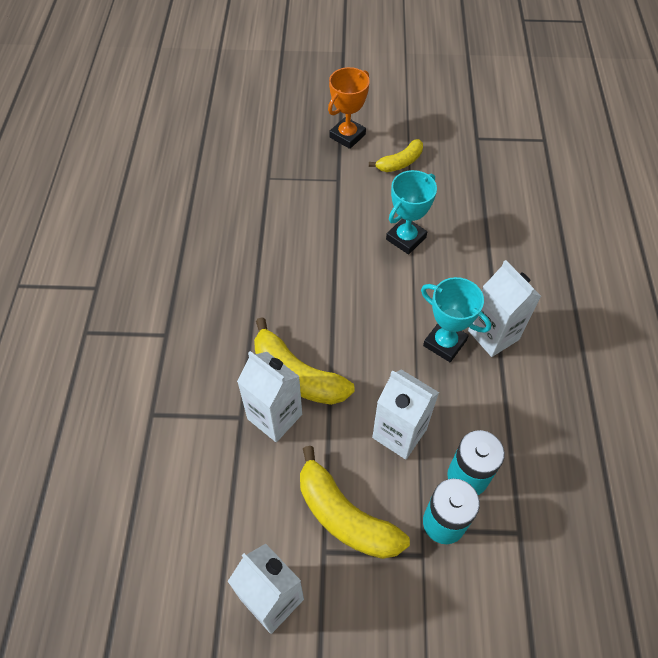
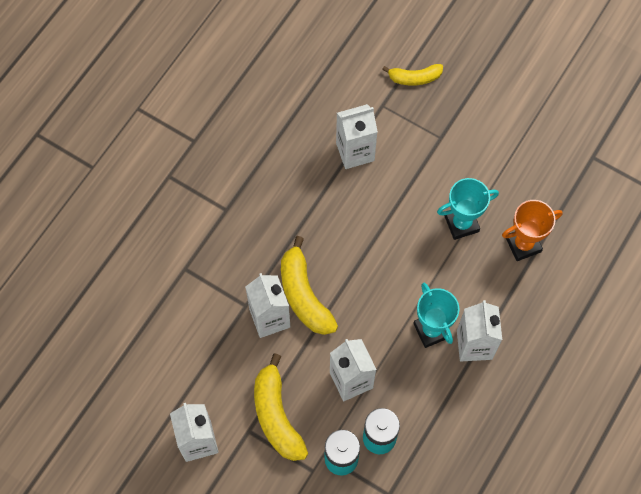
camera: 30 degrees right, 10 degrees up
(266, 225) = (355, 152): none -> white carton
(347, 136) = (477, 96): orange trophy -> orange trophy (523, 245)
(400, 162) = (505, 147): yellow banana -> yellow banana (414, 78)

